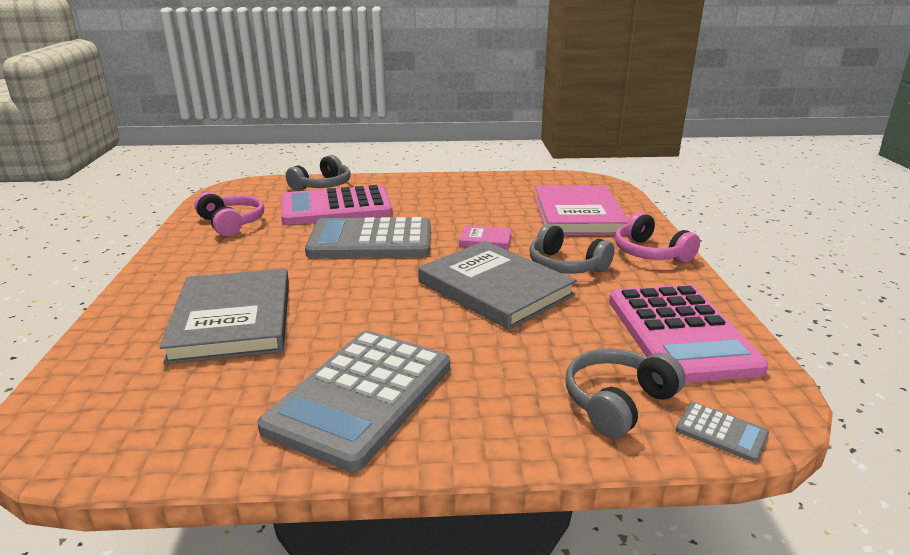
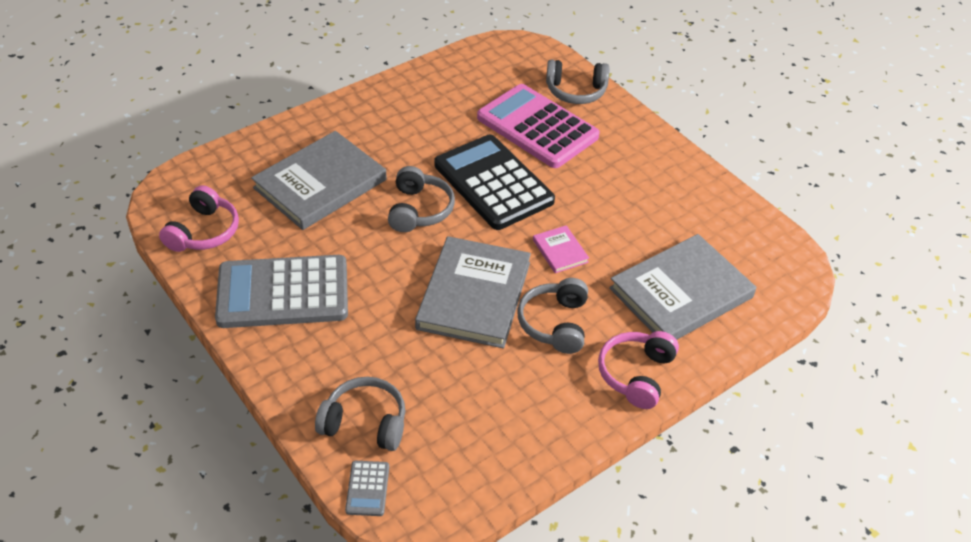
camera: 55 degrees right, 20 degrees up
(231, 223) = (451, 90): pink headphones -> pink headphones (204, 232)
(353, 280) = (419, 210): none -> grey headphones
(371, 240) = (493, 183): grey calculator -> black calculator
(578, 215) = (681, 293): pink book -> grey book
(680, 333) = (490, 434): pink calculator -> none

